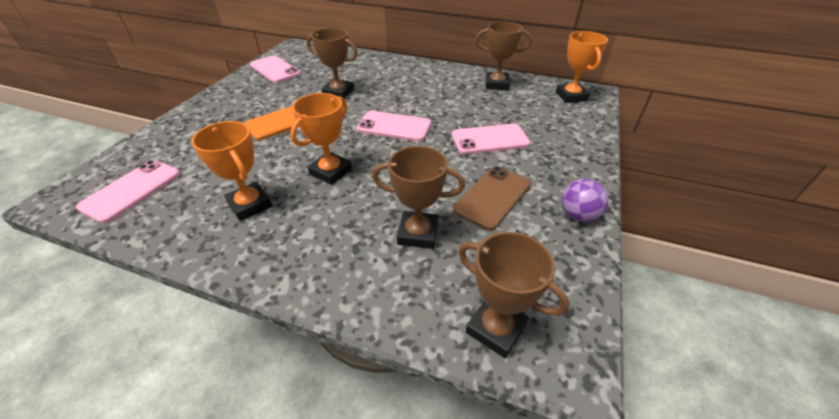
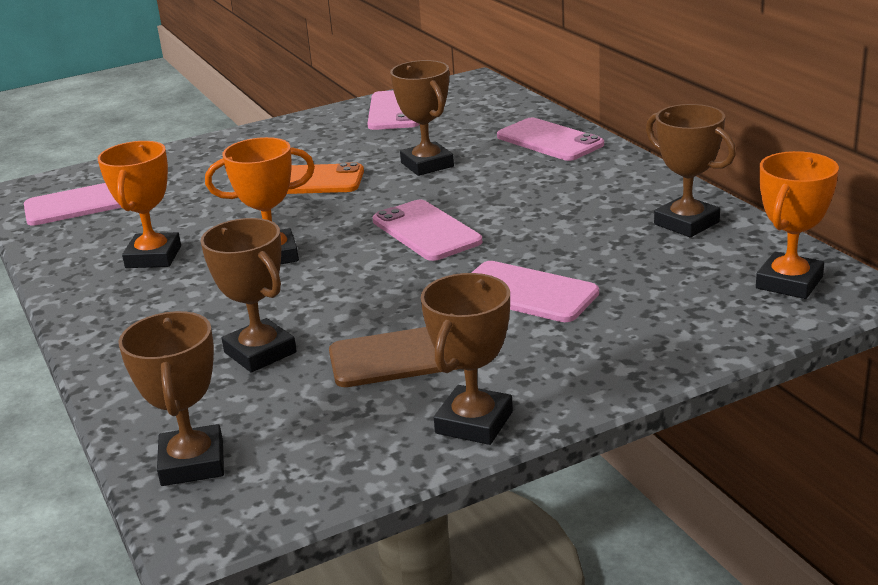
camera: 45 degrees right, 15 degrees down
(380, 64) = (549, 141): none -> pink phone
(578, 215) = (474, 422): purple ball -> brown trophy

